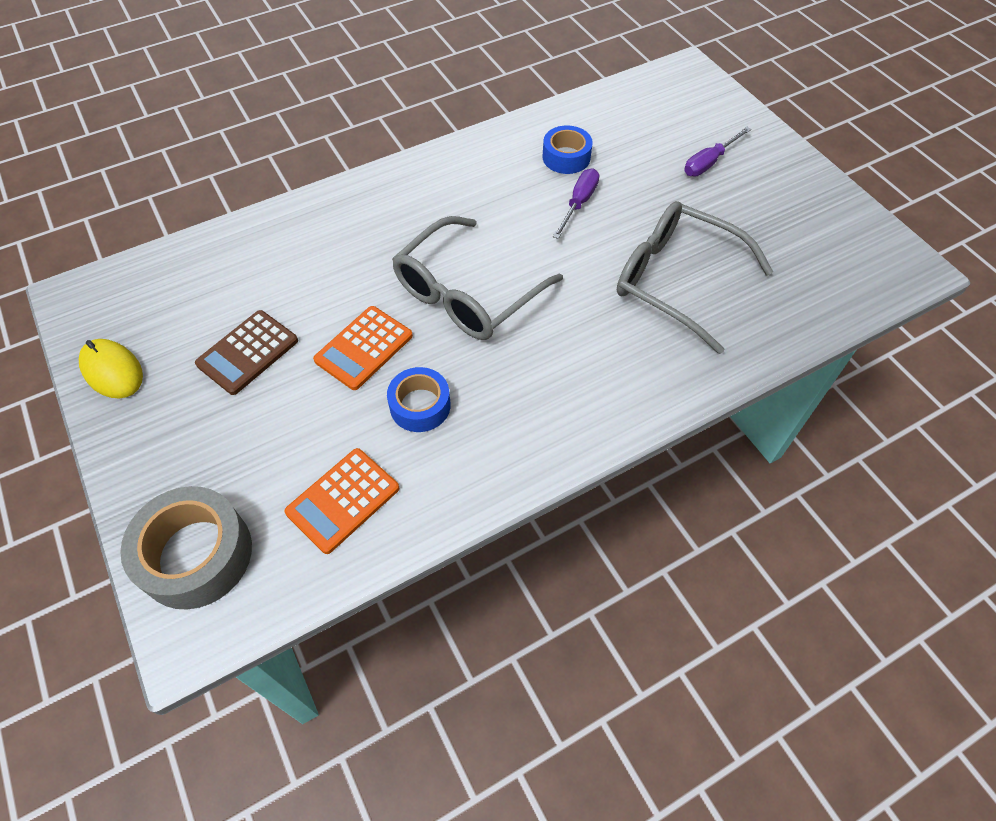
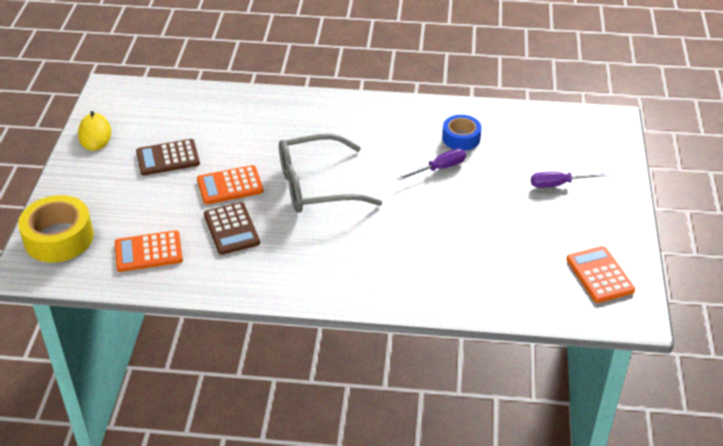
camera: 35 degrees right, 15 degrees down
(196, 555) = (59, 238): grey tape -> yellow tape
(420, 405) = (231, 229): blue tape -> brown calculator
(676, 281) = (454, 241): grey glasses -> none
(842, 243) = (599, 275): none -> orange calculator

